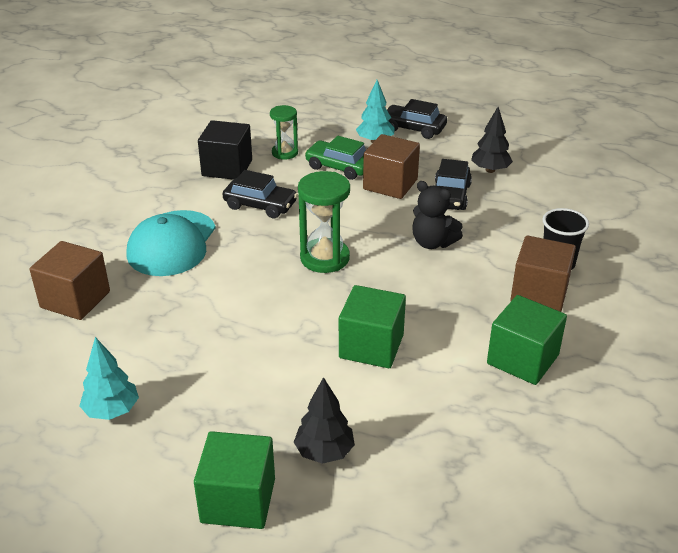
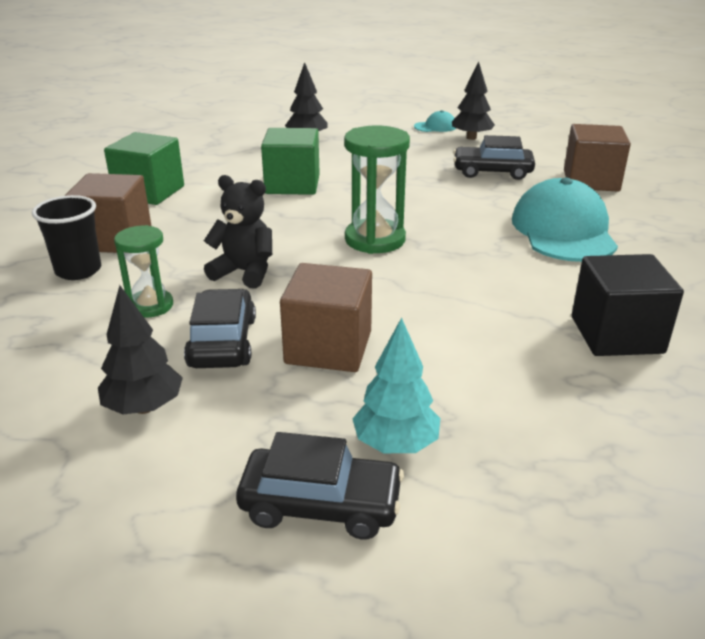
camera: 165 degrees right, 5 degrees down
(112, 411) = (471, 138): turquoise tree -> black tree
(132, 453) = (435, 127): none -> turquoise cap
(238, 500) = (352, 121): green cube -> none
(260, 205) = (505, 286): black car -> black car (492, 172)
(285, 153) = (552, 381): green hourglass -> green hourglass (150, 306)
(339, 167) = (432, 367): green car -> none

